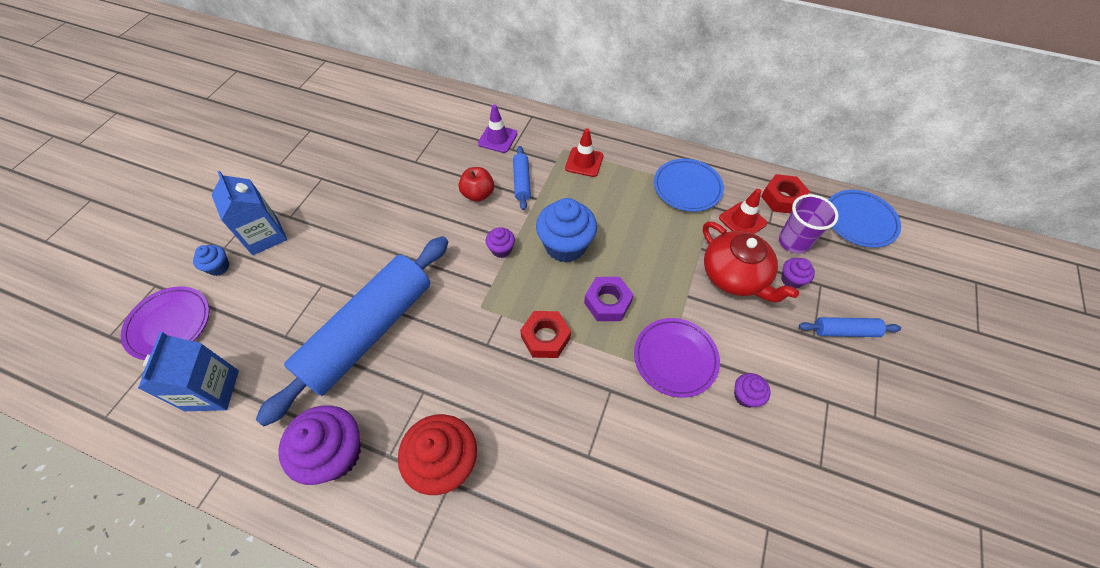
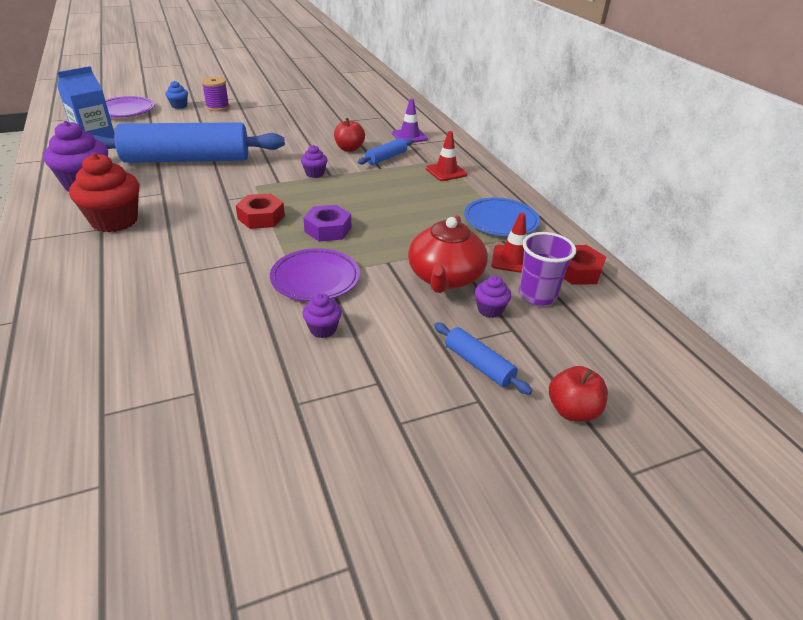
camera: 45 degrees right, 20 degrees down
(265, 235) = (217, 107): blue carton -> purple spool
(565, 246) = (355, 194): blue cupcake -> none
(859, 221) = (635, 327): blue plate -> none
(915, 317) = (572, 410): none -> red apple

